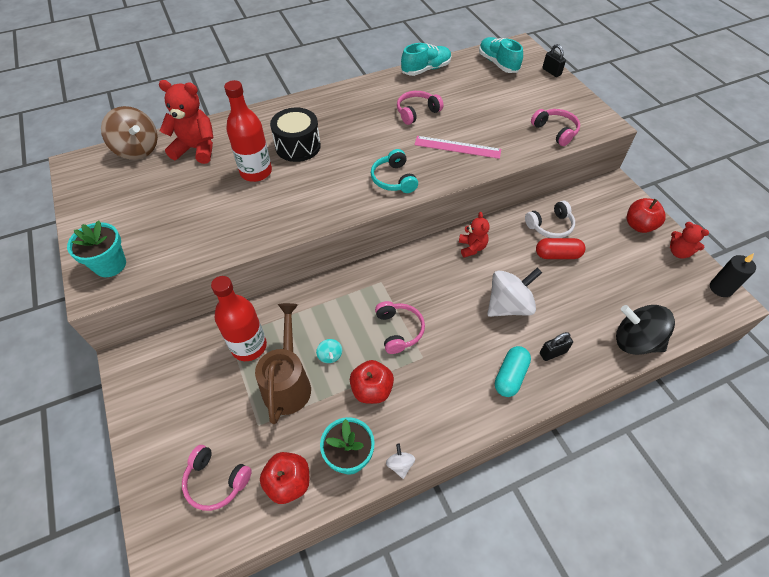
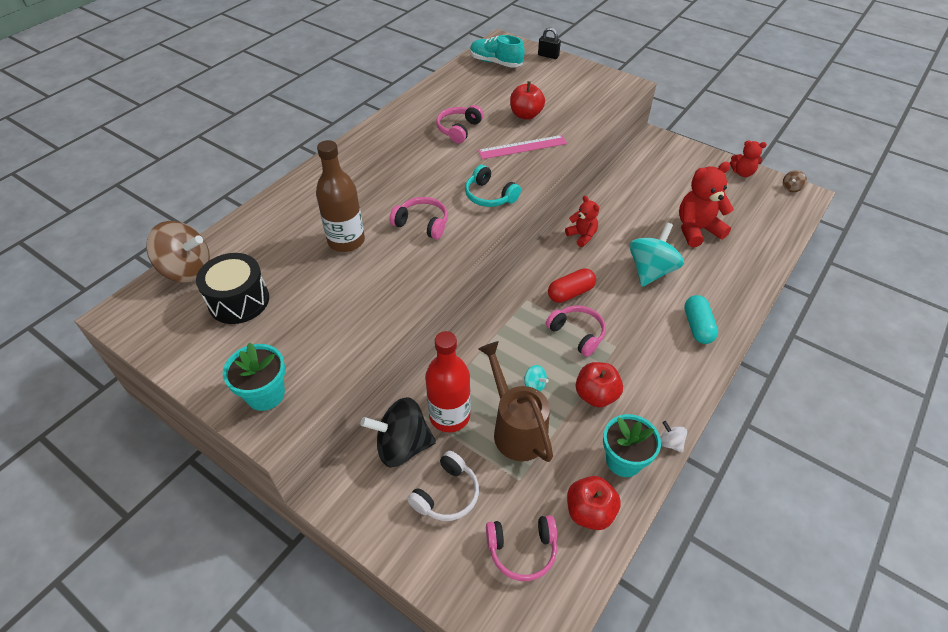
camera: 30 degrees left, 5 degrees down
(196, 149) = (258, 243): red teddy bear -> red teddy bear (697, 230)
(256, 172) = (346, 241): red bottle -> brown bottle
(298, 146) = (368, 201): black drum -> black drum (239, 301)
(426, 69) = (433, 88): turquoise shoe -> none
(508, 305) = (651, 271): white spinning top -> turquoise spinning top
(550, 226) = (631, 191): white headphones -> white headphones (447, 494)
(553, 353) = (714, 292): black padlock -> none
(555, 131) = (593, 104): pink headphones -> pink headphones (422, 224)
(557, 255) = (656, 213): red capsule -> red capsule (570, 293)
(635, 341) = (765, 255): black spinning top -> black spinning top (402, 446)
(639, 226) = (698, 164): red apple -> red apple (526, 115)
(721, 288) = (791, 188): black candle -> brown spinning top

